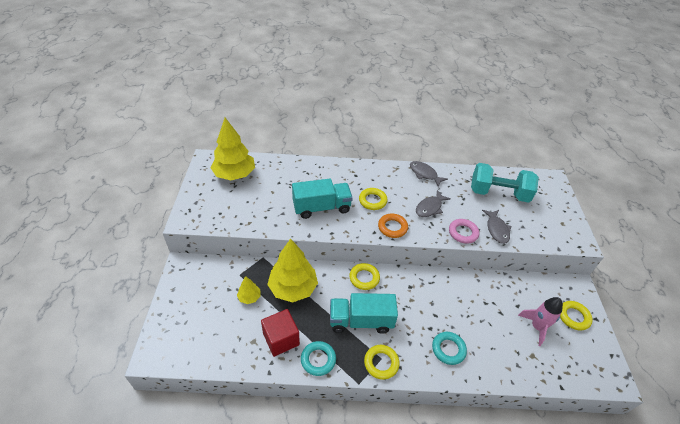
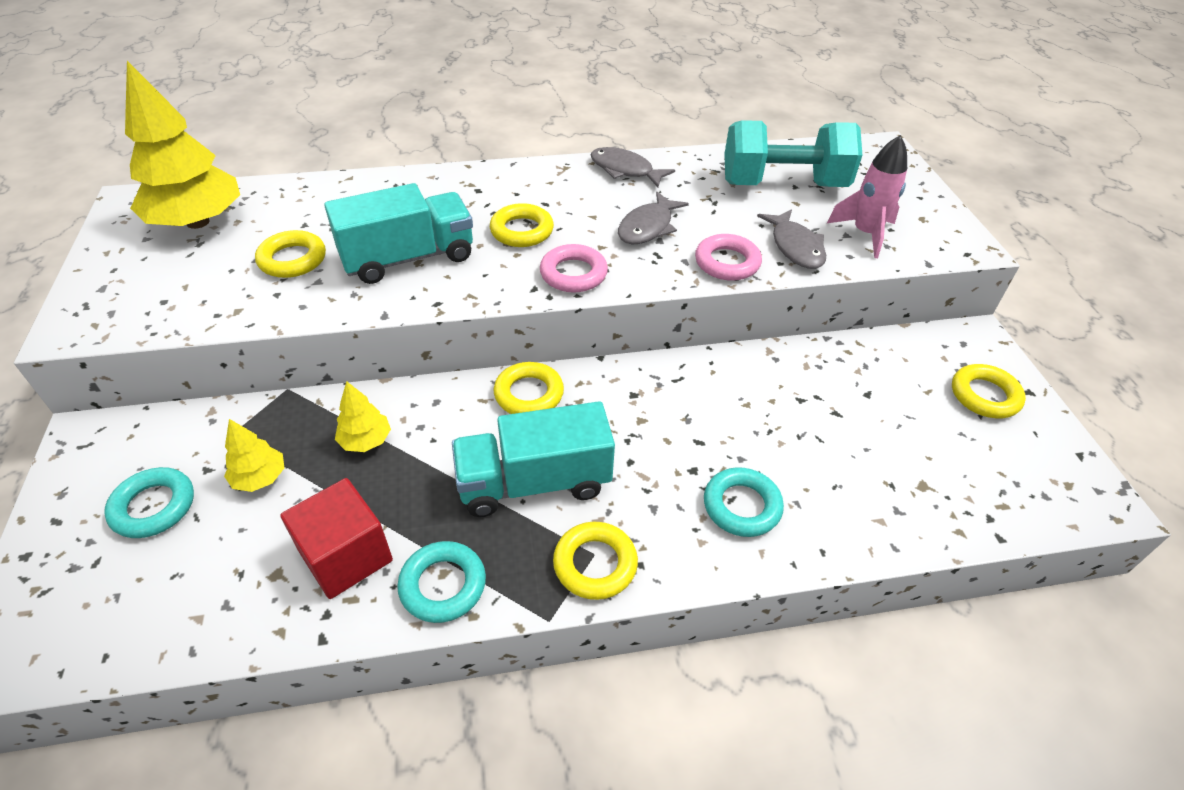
camera: 10 degrees left, 0 degrees up
(208, 302) = (153, 507): none -> turquoise ring
(273, 200) = (292, 259): none -> yellow ring
(293, 288) = (366, 441): yellow tree -> yellow tree, size x0.47
(392, 227) = (573, 274): orange ring -> pink ring
(537, 327) = (917, 427): pink rocket -> pink rocket (865, 234)

